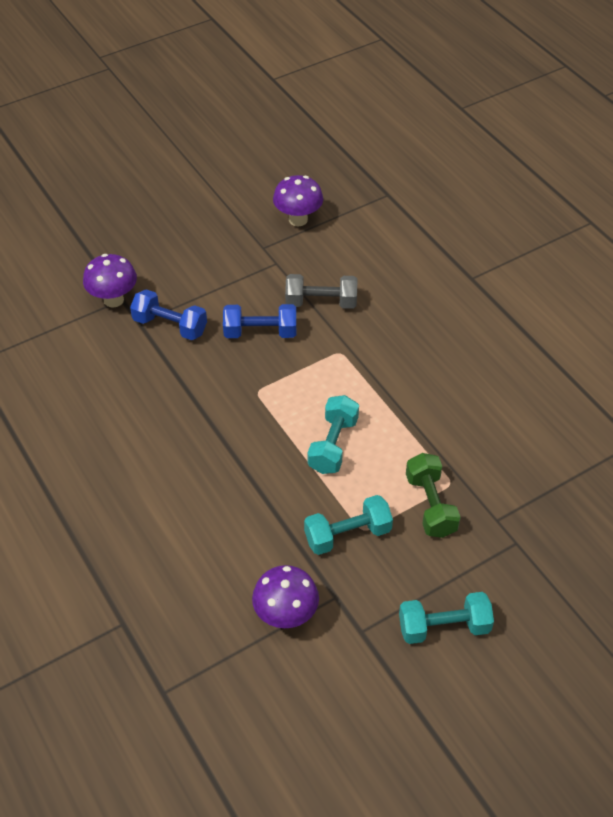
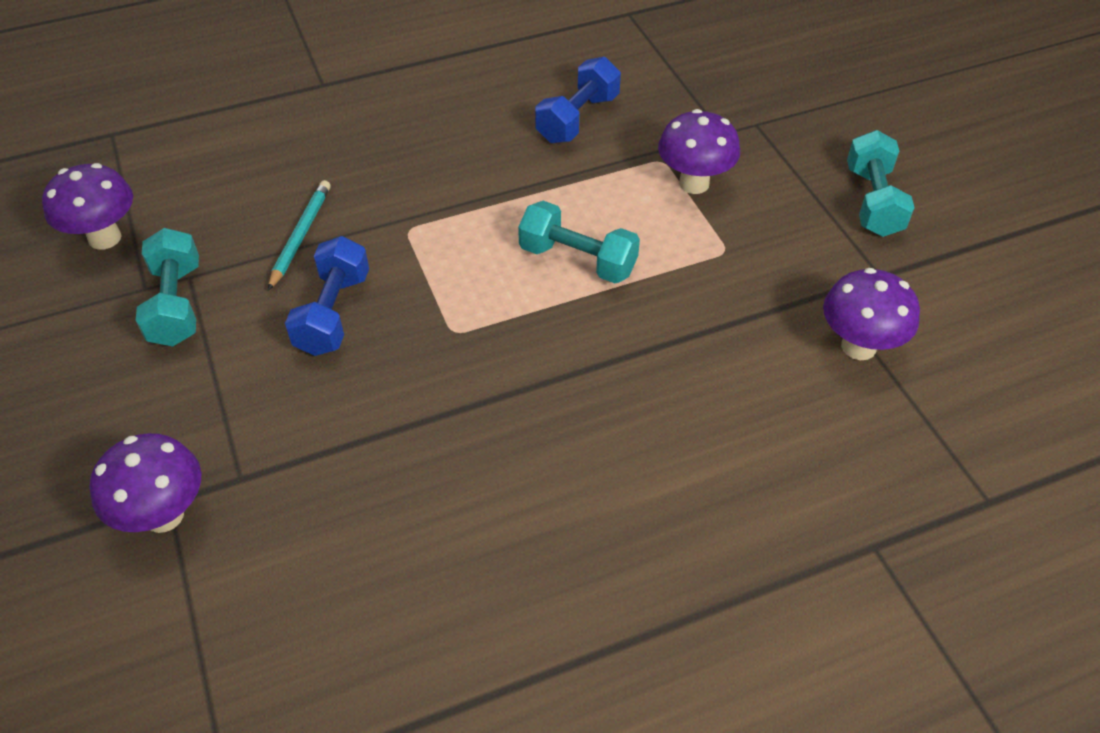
camera: 80 degrees left, 0 degrees up
(170, 326) = (268, 432): blue dumbbell -> blue dumbbell (578, 119)
(321, 302) = (300, 236): grey dumbbell -> turquoise pencil
(347, 535) = (732, 267): turquoise dumbbell -> turquoise dumbbell (176, 305)
(430, 505) = (694, 183): green dumbbell -> purple mushroom

